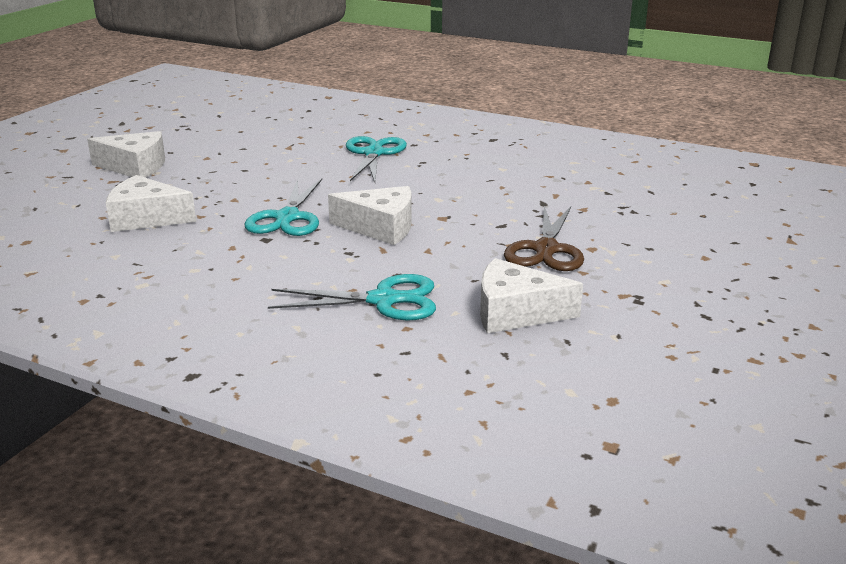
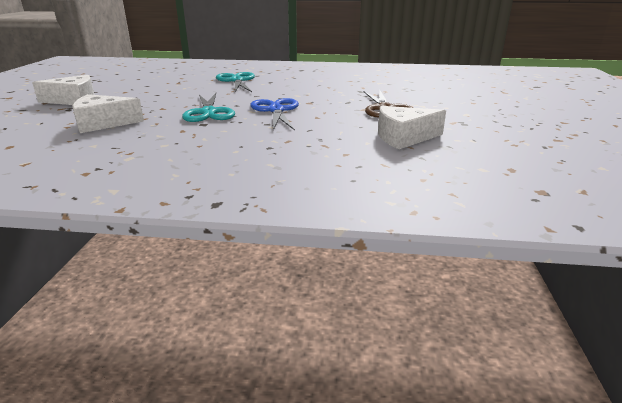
camera: 20 degrees left, 0 degrees up
(380, 227) = (276, 110): white cheese -> blue scissors
(384, 300) = (316, 142): turquoise scissors -> none

